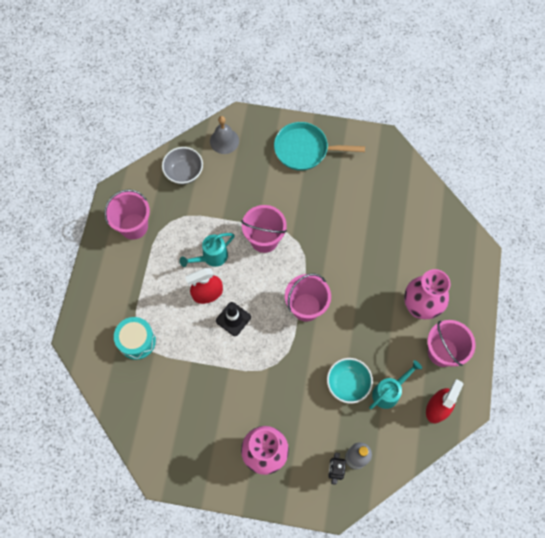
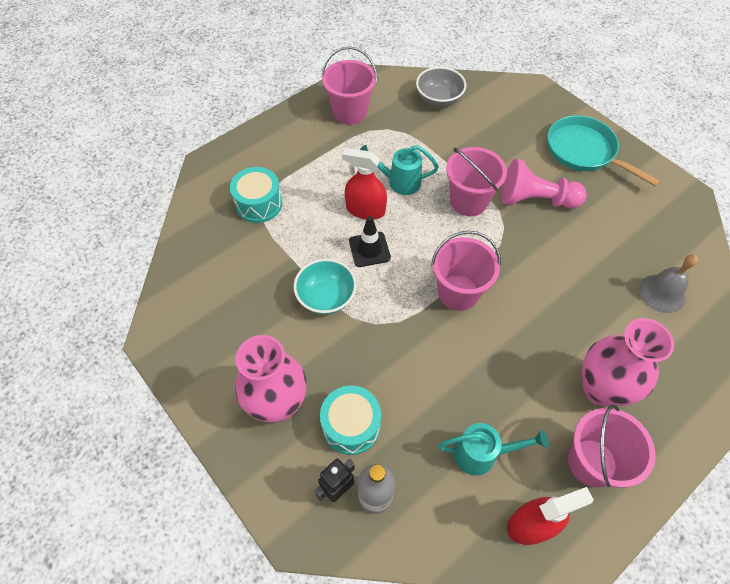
camera: 40 degrees right, 10 degrees down
(224, 141) = (503, 97): grey bell -> grey bell (662, 293)
(302, 208) = (536, 200): none -> pink pawn
(313, 432) = (351, 425): none -> turquoise drum
(348, 383) = (438, 405): turquoise bowl -> turquoise bowl (326, 297)

